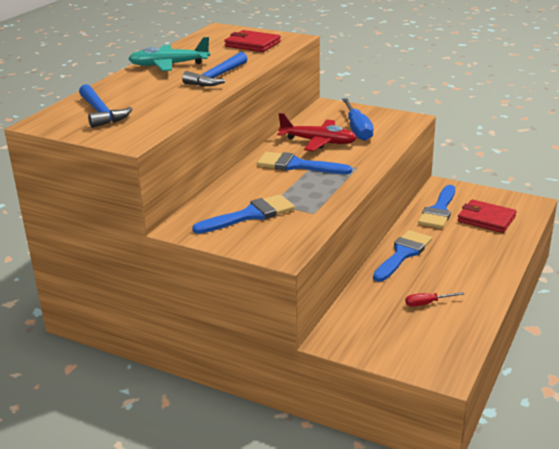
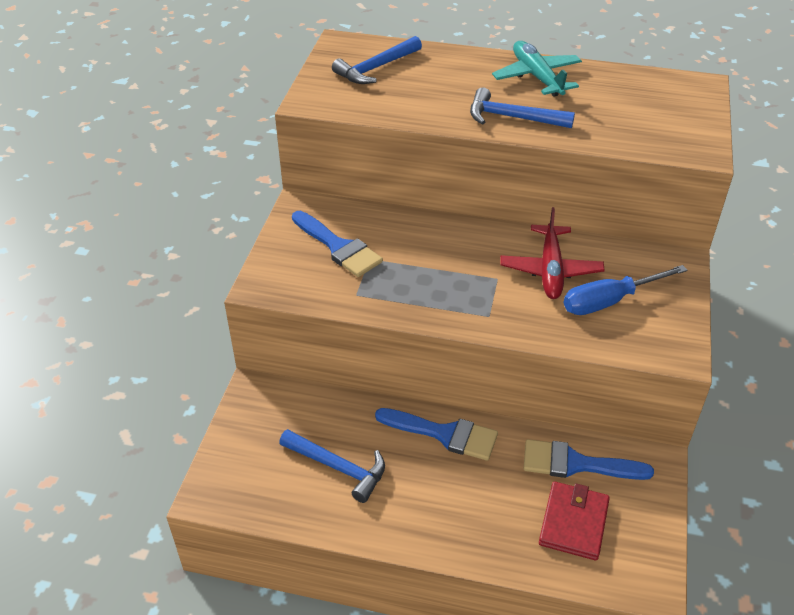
camera: 75 degrees right, 15 degrees up
(252, 44) = (651, 122): red wallet -> none
(297, 165) = (473, 262): blue brush -> none
(427, 303) = (338, 468): red screwdriver -> blue hammer

